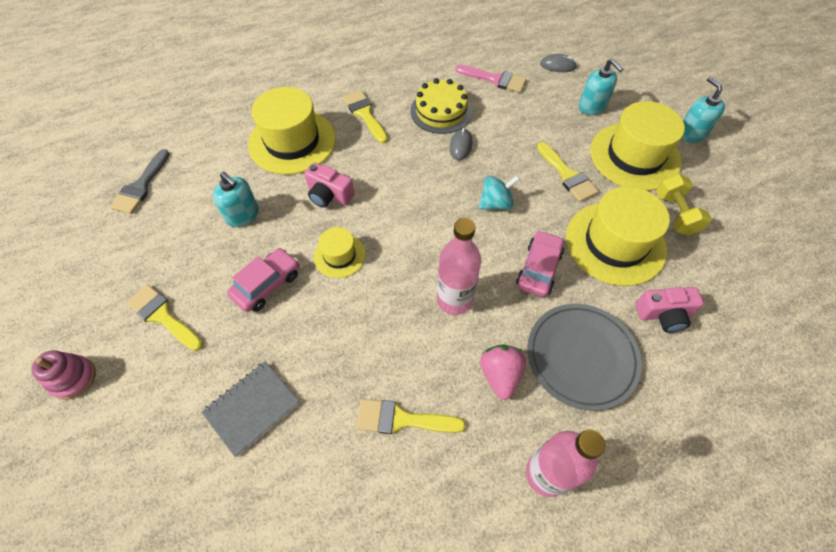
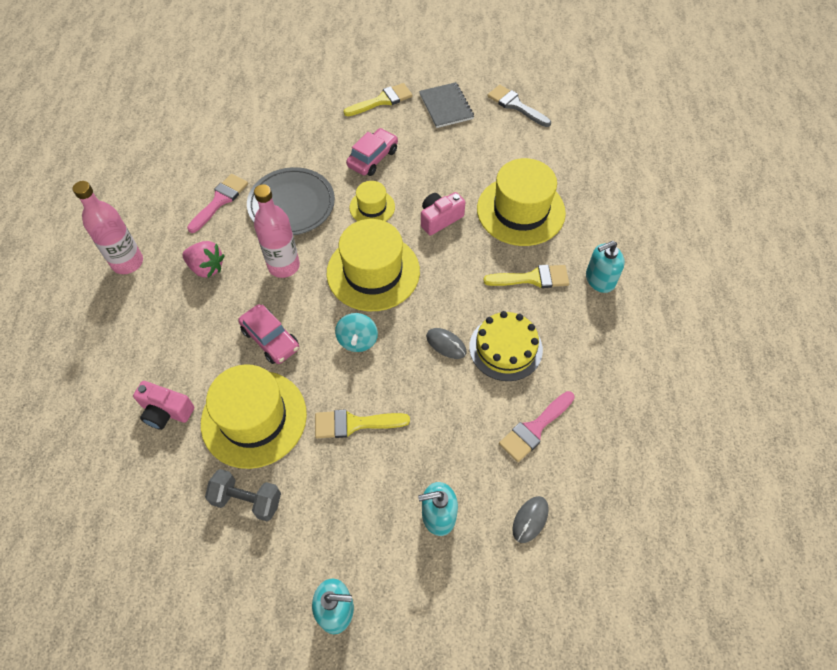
camera: 115 degrees right, 0 degrees up
(73, 378) = (363, 57): pink stacking toy -> none
(243, 215) = (449, 158): turquoise soap dispenser -> turquoise soap dispenser (599, 280)
(252, 408) = (284, 130): grey notebook -> grey notebook (446, 106)
(267, 284) = (373, 158): pink car -> pink car turned 120 degrees counterclockwise
(402, 419) = (220, 200): yellow brush -> pink brush
(581, 357) = (180, 327): grey plate -> grey plate (291, 204)
(634, 156) = (340, 512): yellow hat -> yellow hat (373, 272)
(663, 314) = (166, 411): pink camera -> pink camera turned 90 degrees counterclockwise
(675, 214) = (247, 500): yellow dumbbell -> grey dumbbell

